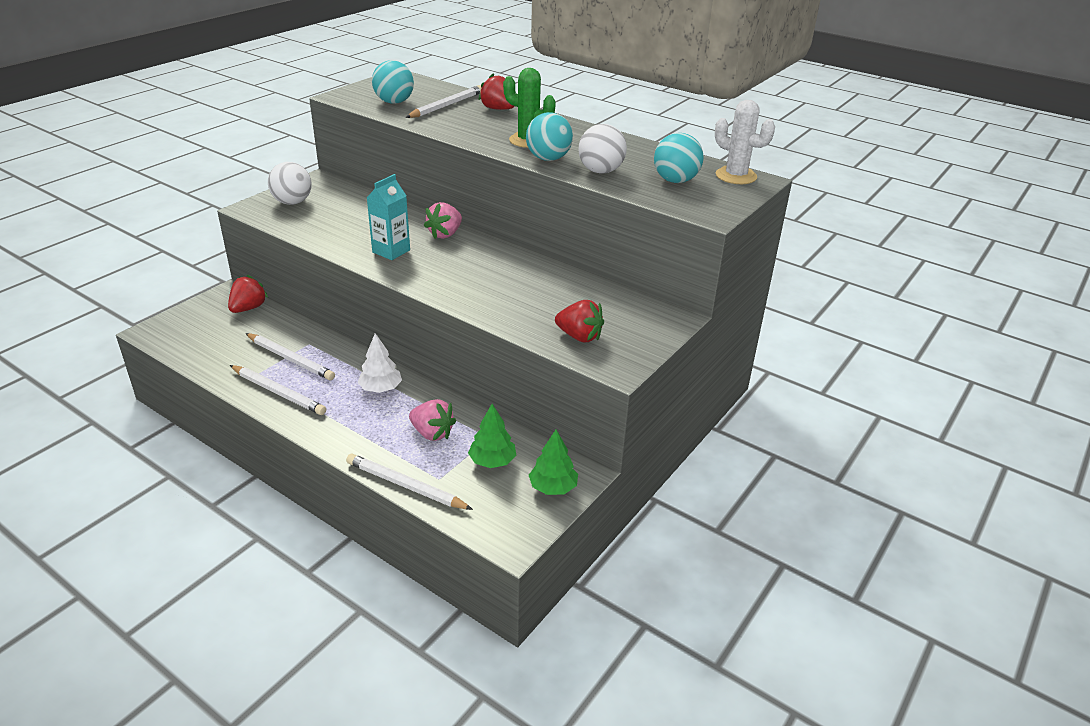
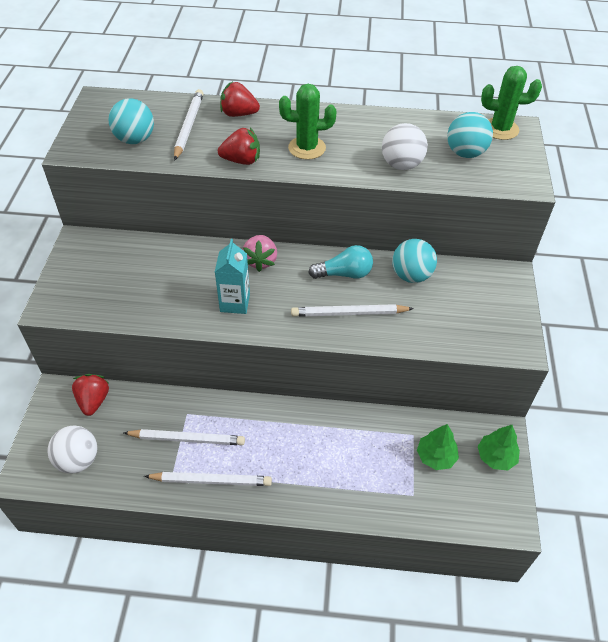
camera: 30 degrees left, 15 degrees up
(292, 202) = (84, 281): white ball -> white ball (78, 460)
(380, 389) = (291, 431): white tree -> none
(405, 485) = (396, 517): white pencil -> white pencil (349, 313)
(432, 433) = (370, 454): pink strawberry -> none
(509, 265) = (344, 274): none -> turquoise light bulb
(548, 159) = (346, 166): turquoise ball -> turquoise ball (411, 275)
(579, 336) = (466, 328): red strawberry -> red strawberry (241, 160)
(736, 176) = (500, 129): white cactus -> green cactus

